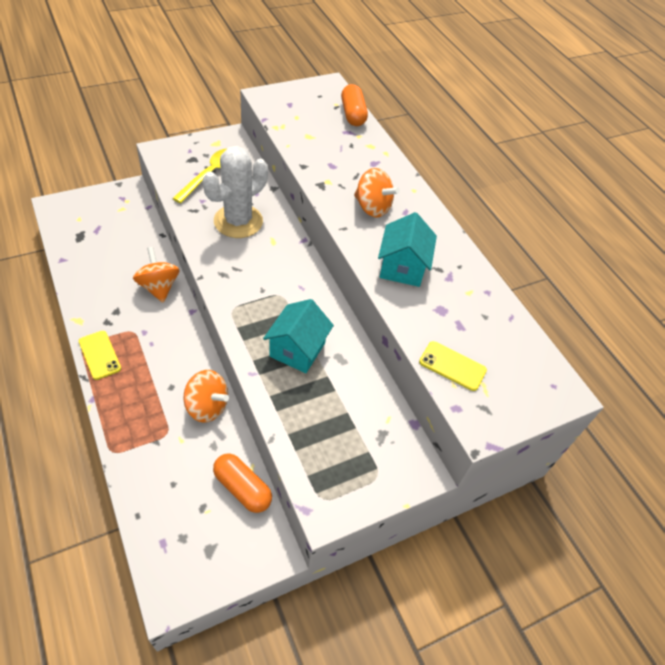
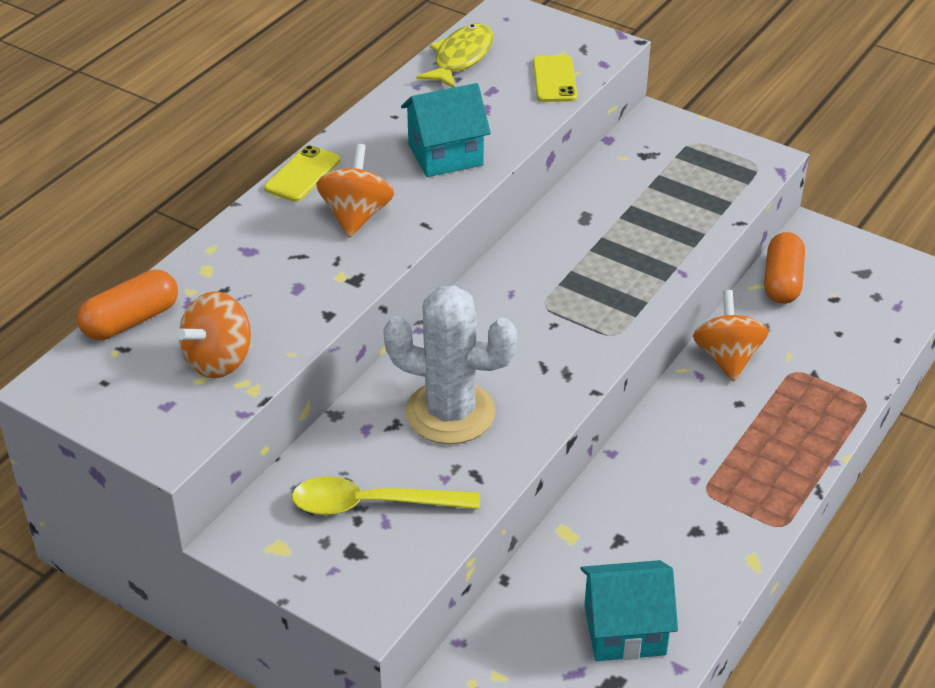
camera: 115 degrees left, 10 degrees down
(99, 355) = (774, 498): yellow phone -> yellow phone (302, 174)
(159, 287) = (608, 513): orange spinning top -> orange spinning top (219, 360)
(297, 349) = (611, 253): turquoise house -> turquoise house (625, 630)
(510, 331) = (461, 58): none -> yellow fish

